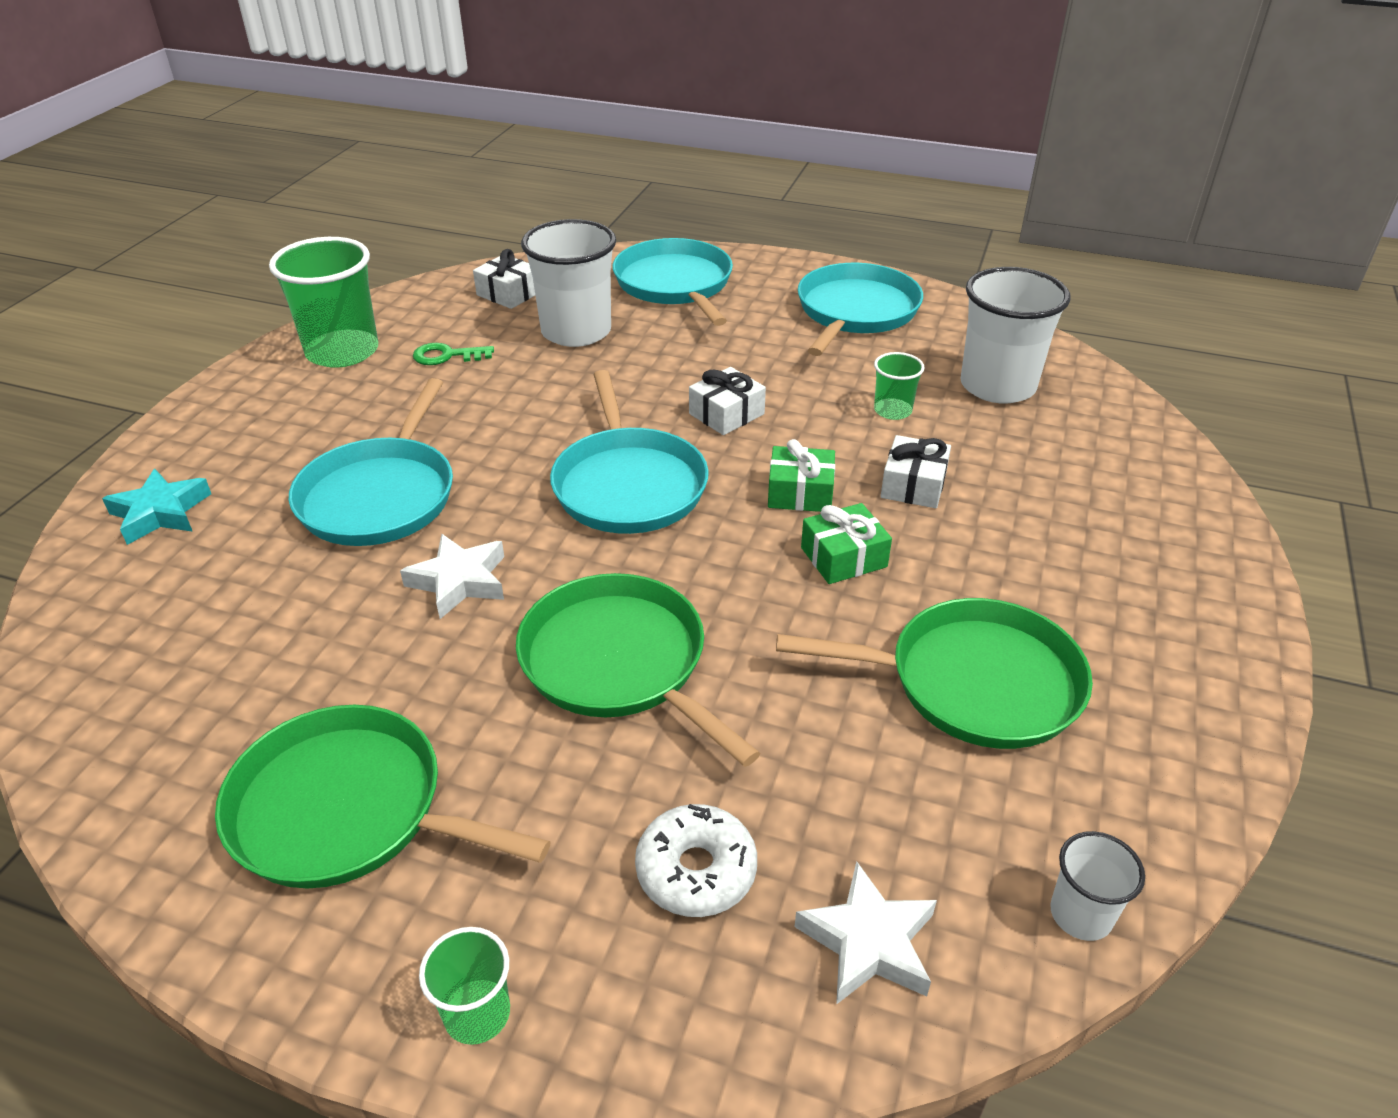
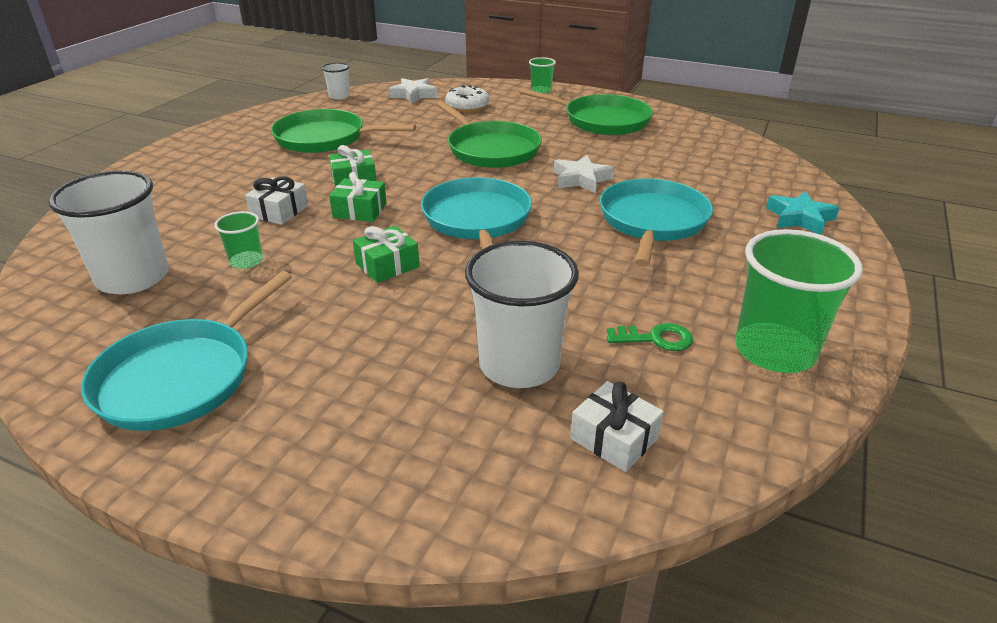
camera: 175 degrees left, 5 degrees down
(675, 285) = (383, 443): turquoise pan -> none
(726, 414) = (387, 265): white gift -> green gift

